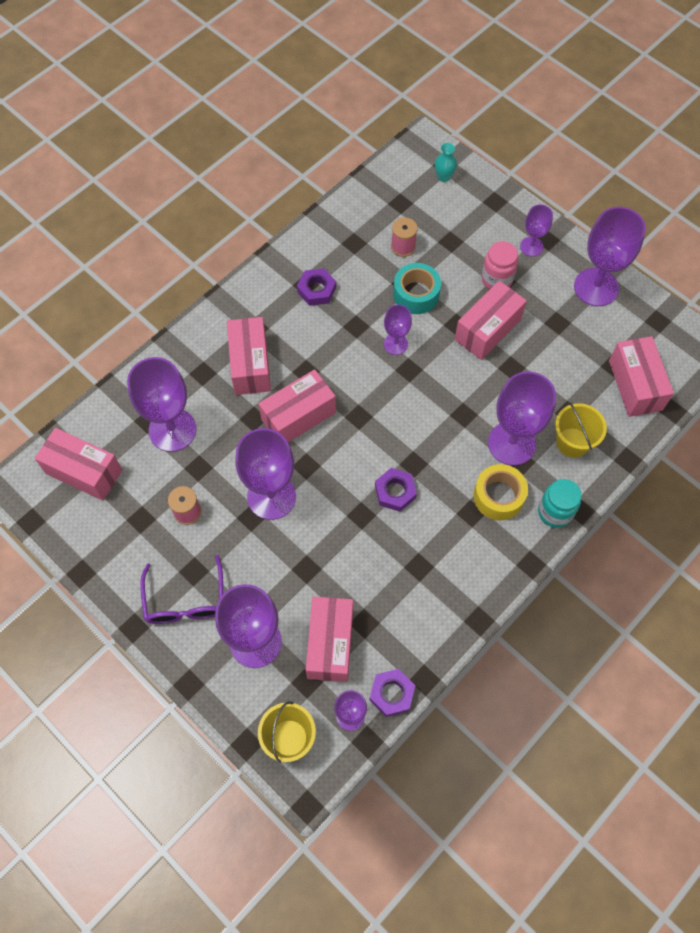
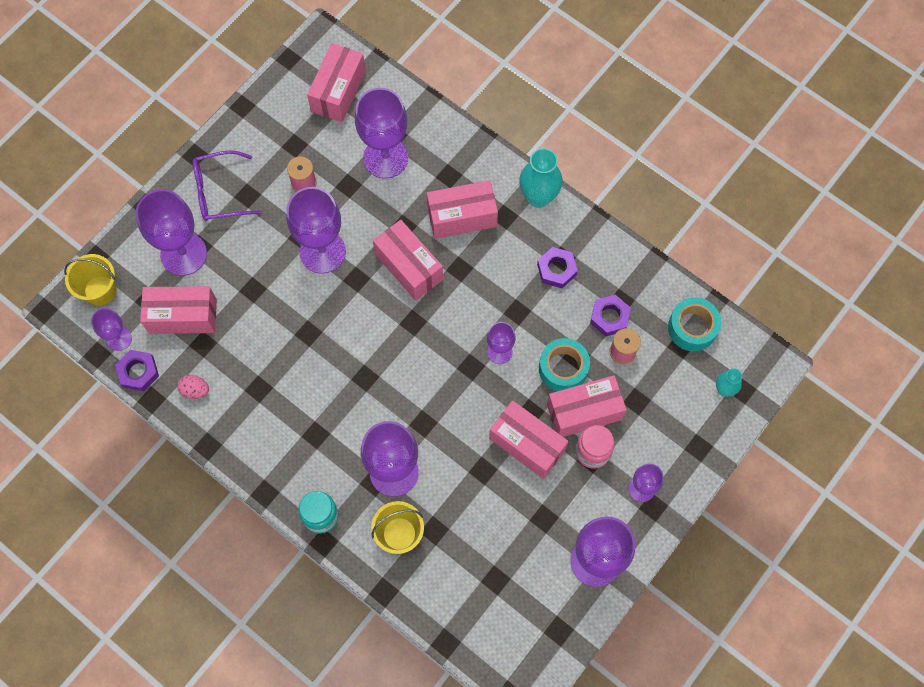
camera: 85 degrees right, 5 degrees up
(238, 298) = (538, 197): none -> turquoise vase
(385, 193) = (692, 328): none -> turquoise tape
(395, 492) = (334, 362): purple nut -> purple nut (609, 317)
(416, 632) = (195, 390): none -> pink egg
(498, 496) = (334, 460): yellow tape -> none
(635, 385) = (473, 602): pink box -> pink box (584, 412)

